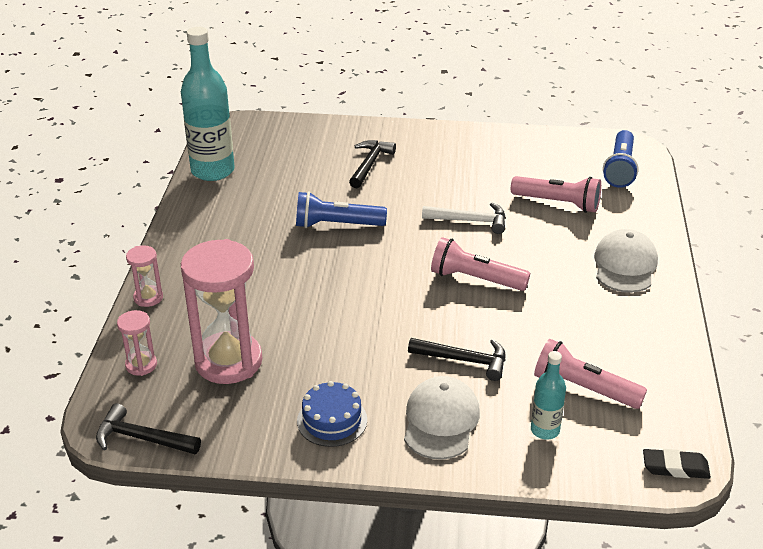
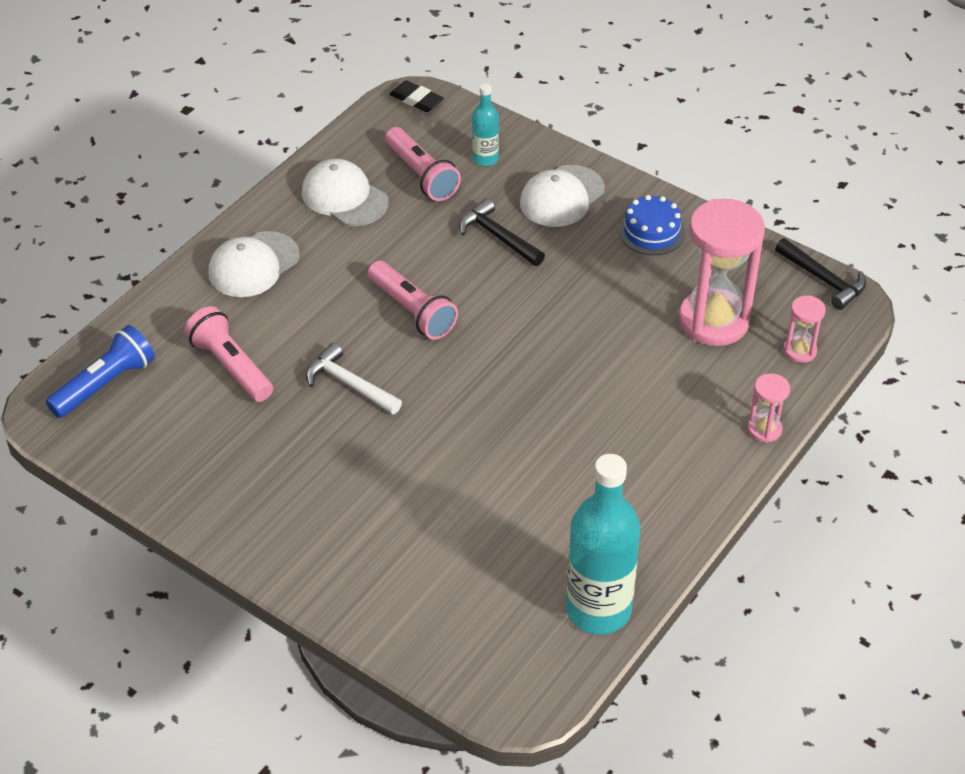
camera: 150 degrees left, 10 degrees up
(336, 224) = (500, 444): blue flashlight -> none
(369, 164) = (388, 528): black hammer -> none
(623, 342) = (344, 197): none -> white cap

